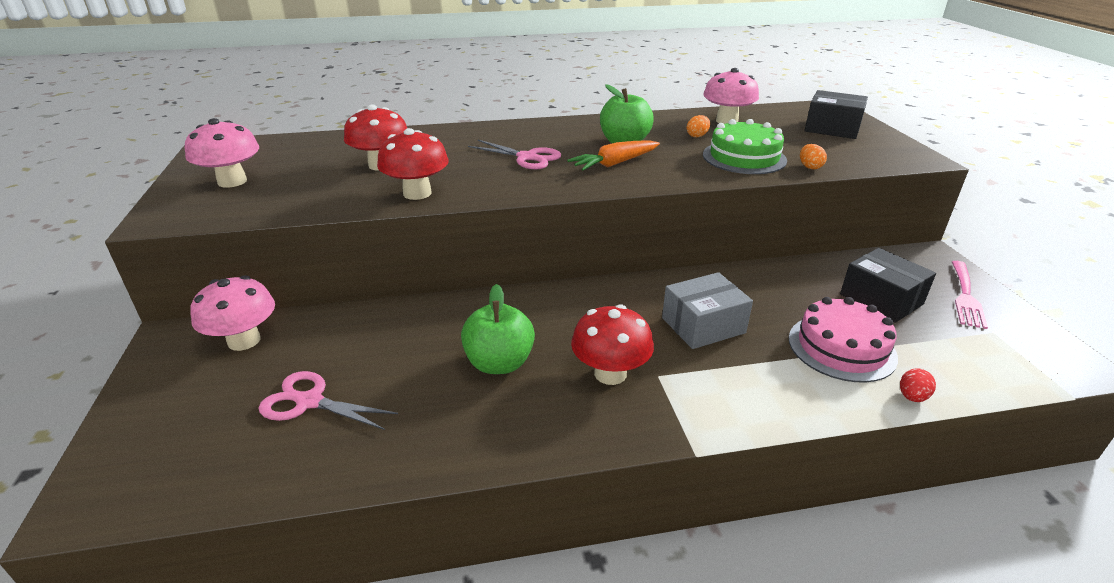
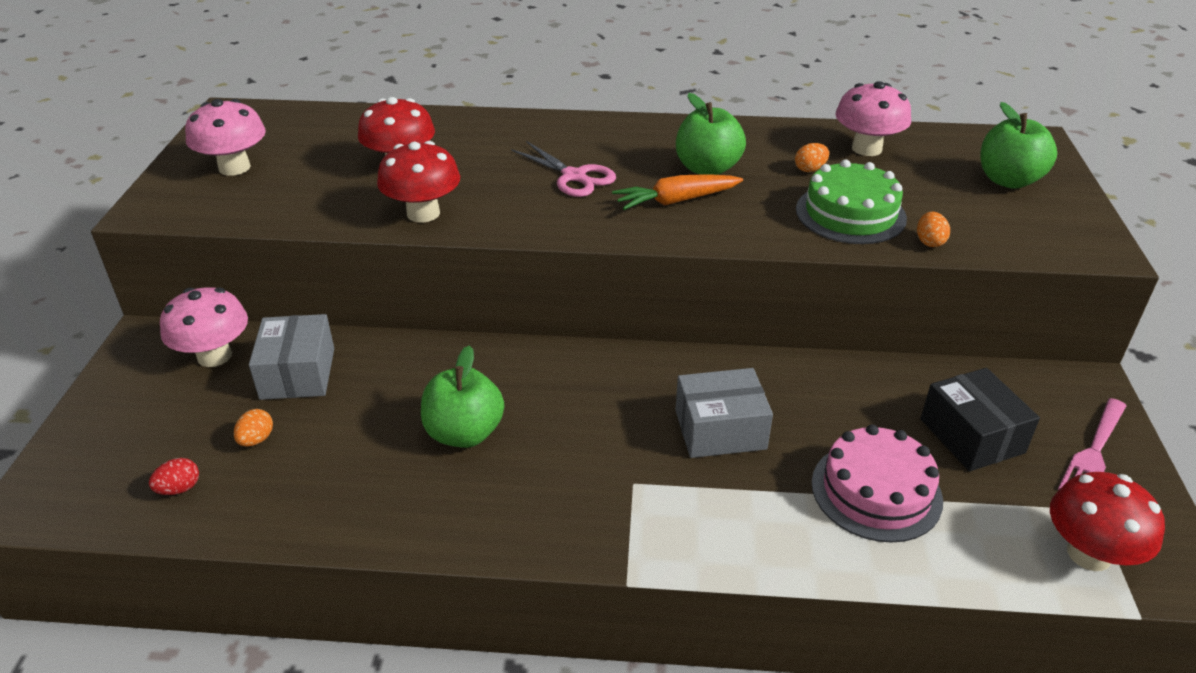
camera: 15 degrees right, 5 degrees up
(310, 402) = (256, 440): pink scissors -> orange egg
(329, 342) = (298, 373): none -> grey box
(610, 373) = (580, 469): red mushroom -> red mushroom (1089, 554)
(832, 128) = (1008, 180): black box -> green apple
(912, 397) = (924, 571): red egg -> red egg (179, 489)

